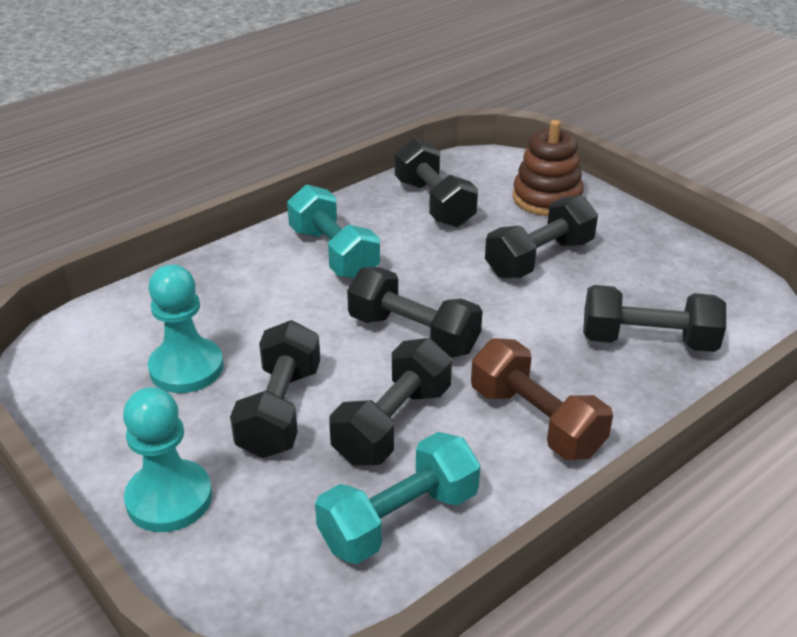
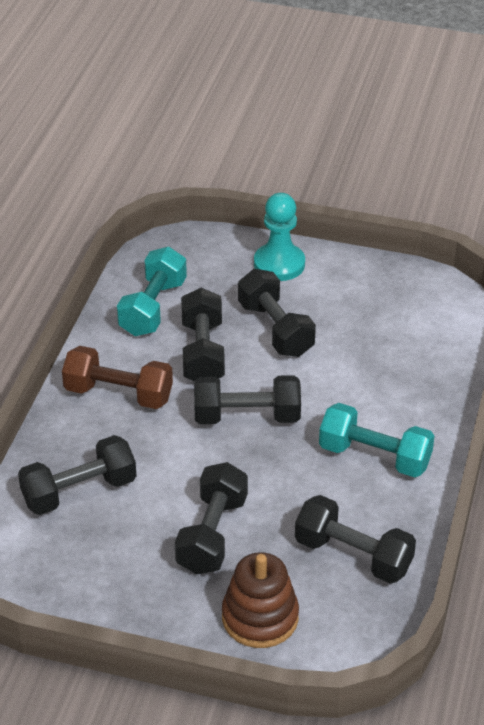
camera: 145 degrees right, 5 degrees up
(186, 368) = (361, 326): turquoise pawn -> none

